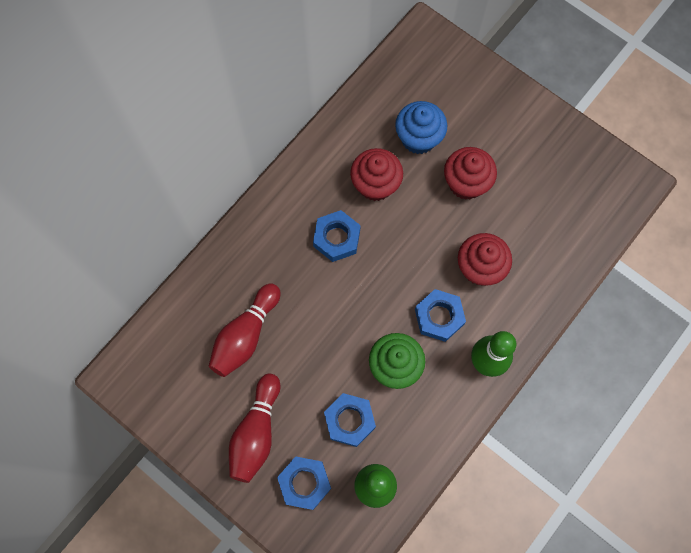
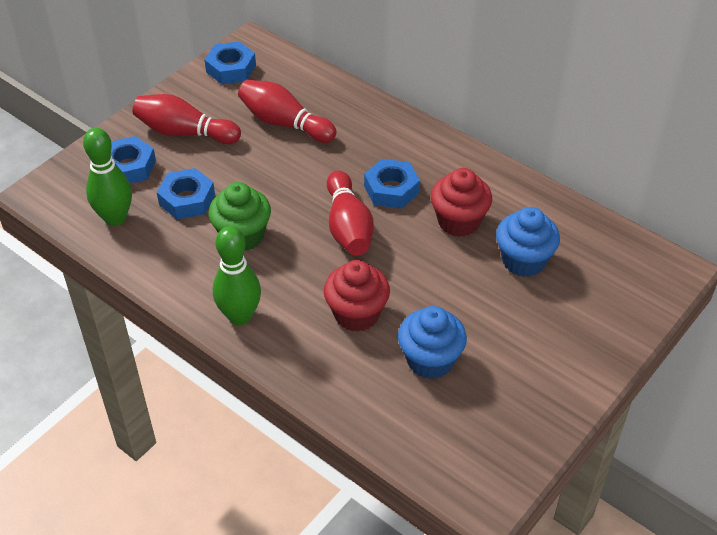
camera: 90 degrees right, 25 degrees down
(383, 275) = (348, 227): none -> red bowling pin
(439, 317) = (296, 274): blue nut -> blue nut (231, 68)
(466, 183) = (467, 304): red cupcake -> none
(522, 213) = (430, 360): none -> blue cupcake

